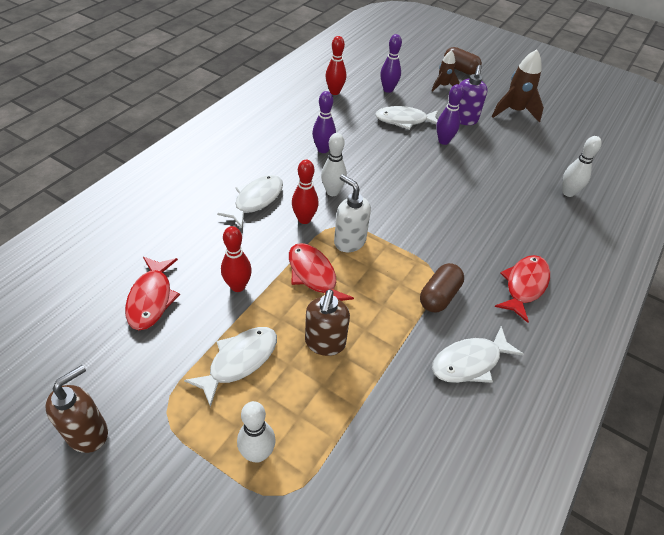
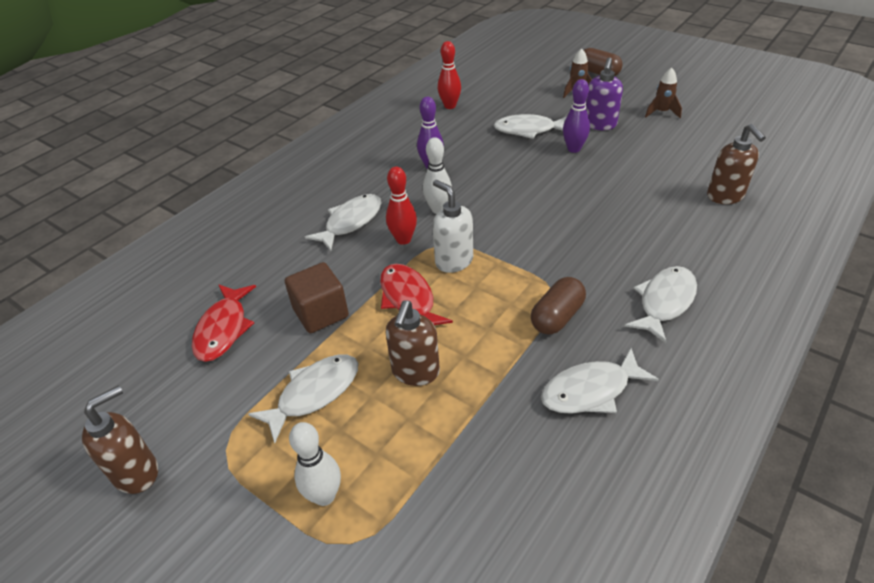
camera: 10 degrees right, 5 degrees down
(238, 286) = (321, 313): red bowling pin -> brown cube
(388, 89) = (512, 99): purple bowling pin -> none
(514, 111) = (661, 112): brown rocket -> brown rocket, size x0.61
(524, 286) = (664, 302): red fish -> white fish
(568, 193) = (725, 196): white bowling pin -> brown soap dispenser

